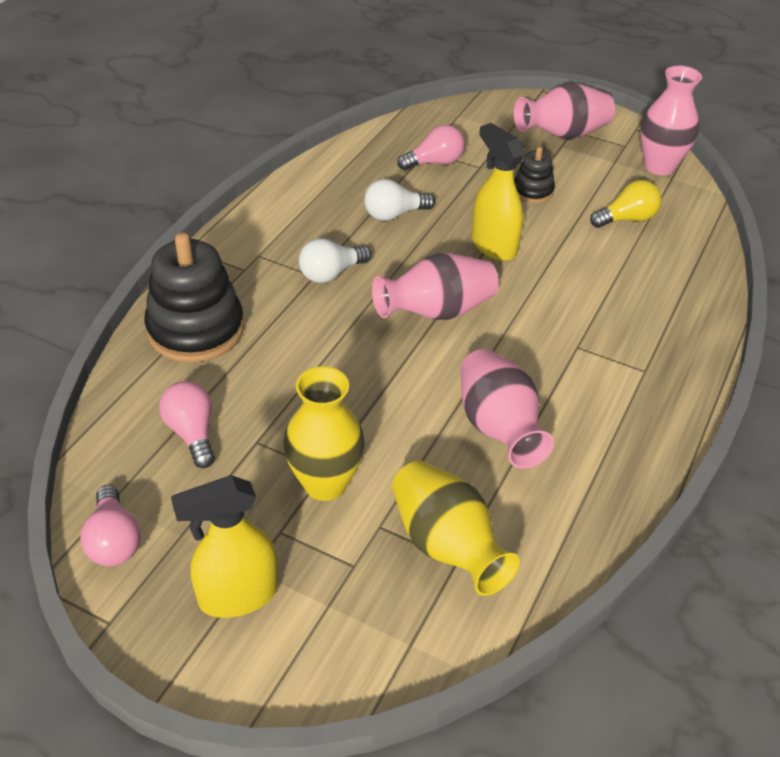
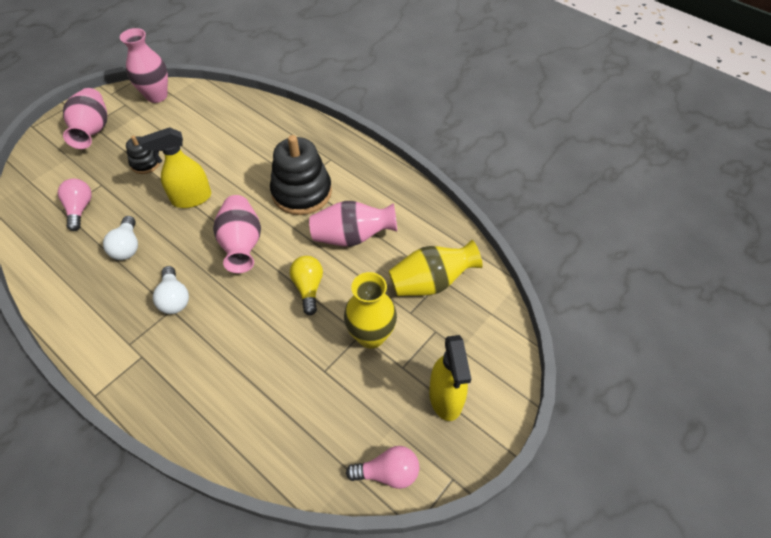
camera: 75 degrees left, 10 degrees up
(192, 433) = (304, 412): pink light bulb -> none
(196, 329) = (197, 399): black stacking toy -> black stacking toy (302, 192)
(626, 219) = (199, 126): yellow light bulb -> yellow light bulb (308, 288)

